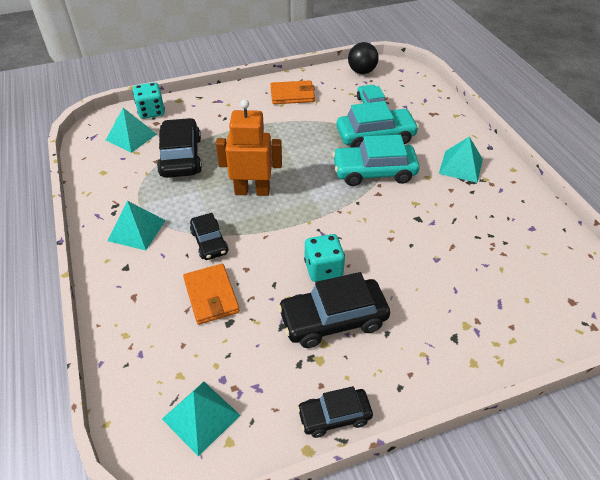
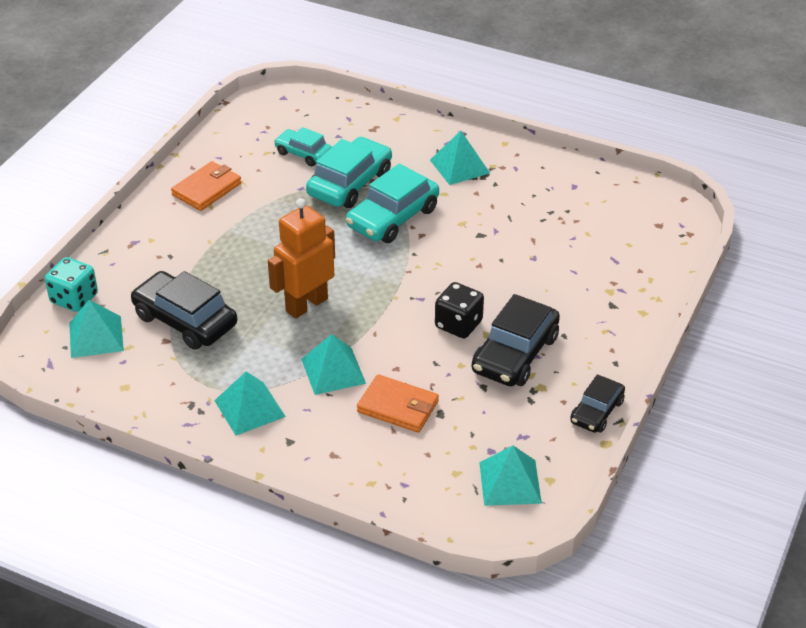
camera: 45 degrees left, 5 degrees down
(209, 242) = (333, 371): black car -> turquoise pyramid
(323, 269) = (458, 324): turquoise dice -> black dice
(361, 71) = (245, 122): black ball -> none

